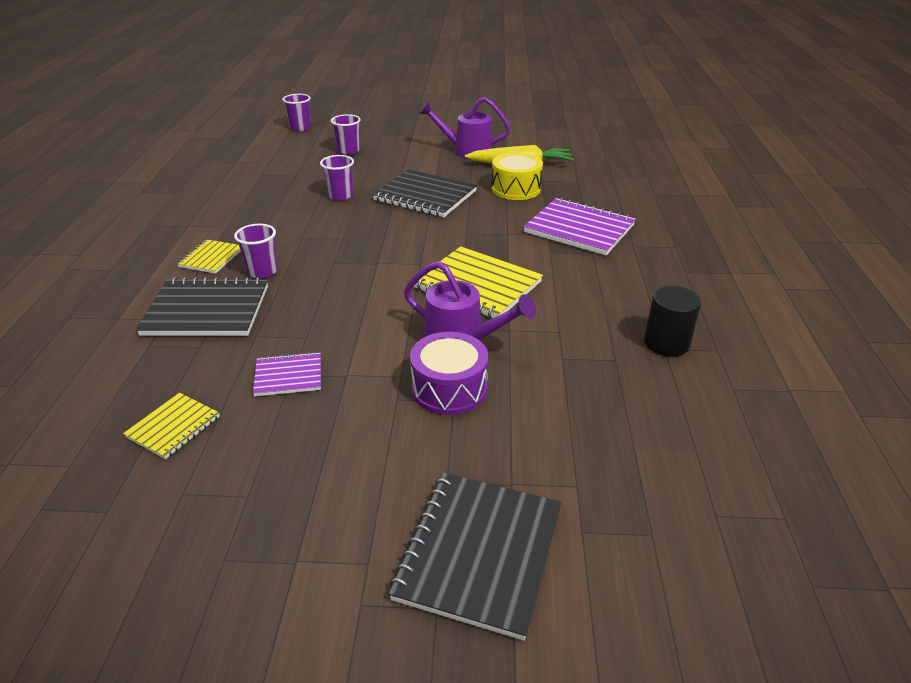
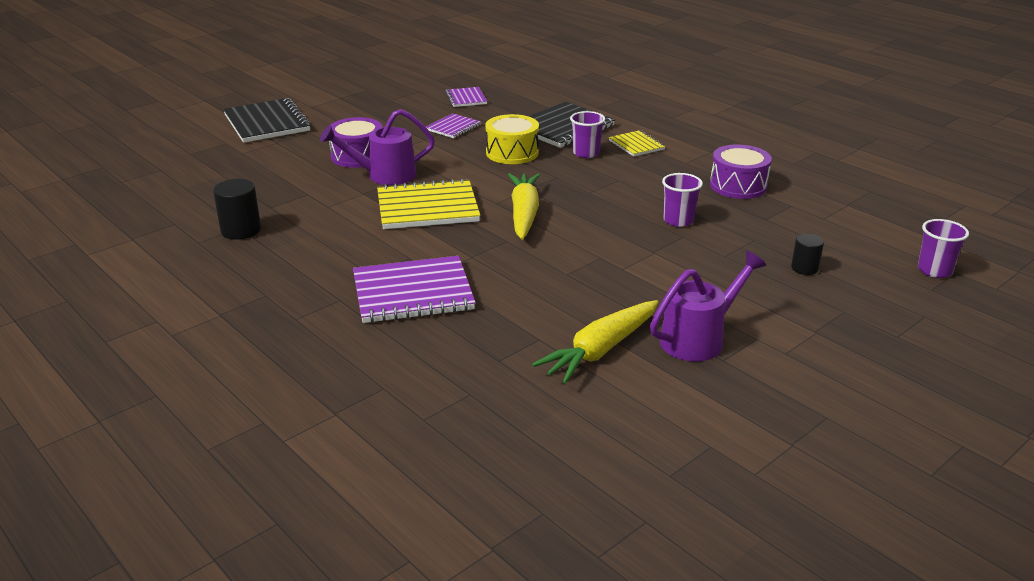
camera: 135 degrees right, 5 degrees down
(173, 427) = (466, 98): yellow notebook -> purple notebook
(250, 196) = (738, 186): none -> purple drum
(348, 151) = (804, 268): purple cup -> black cylinder
(419, 245) = (524, 214): none -> yellow carrot
(425, 196) = (611, 256): black notebook -> none
(516, 189) = (546, 310): yellow drum -> yellow drum (512, 153)

